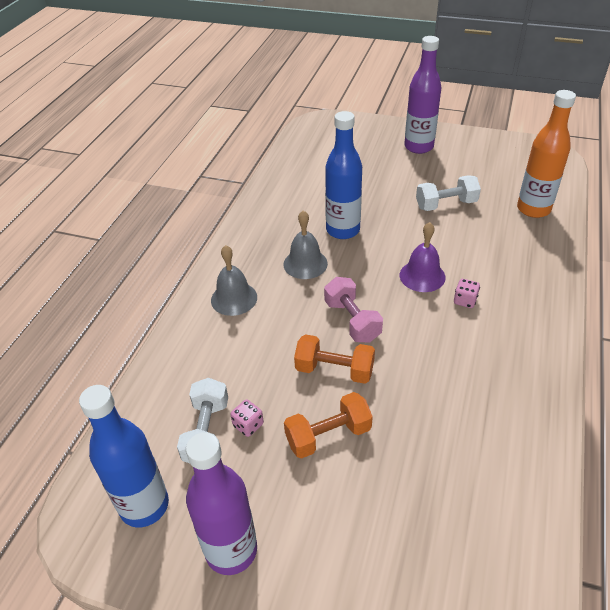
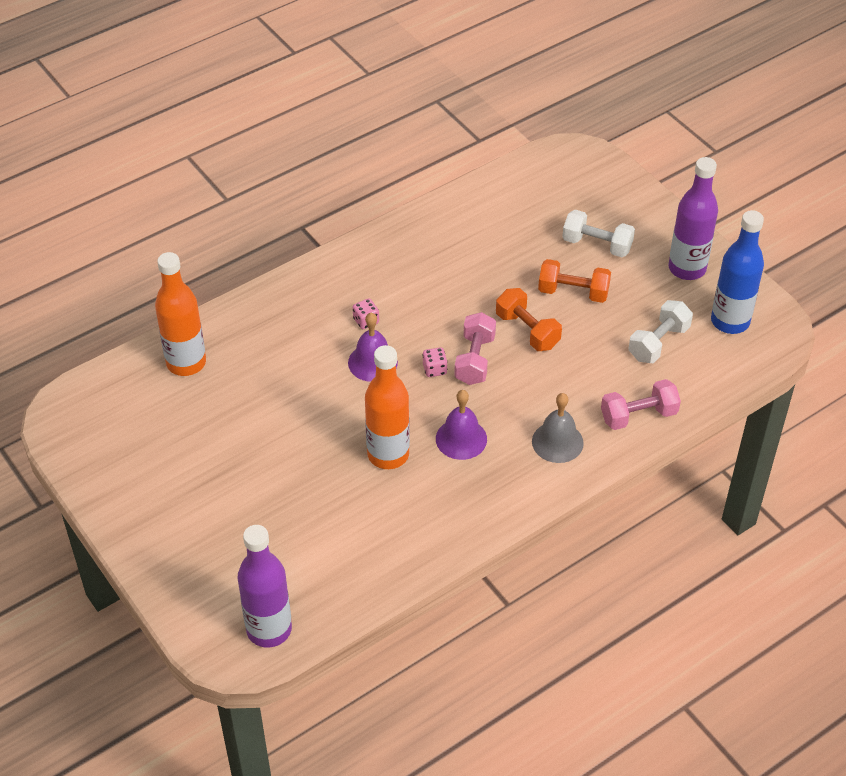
camera: 145 degrees left, 5 degrees up
(182, 353) = (638, 415): none -> pink dumbbell
(248, 425) = (624, 330): pink dice -> pink dice (434, 369)
(305, 264) = (461, 439): grey bell -> purple bell
(343, 230) = (388, 454): blue bottle -> orange bottle
(418, 147) = (176, 518): purple bottle -> purple bottle (269, 629)
(446, 204) = (255, 420): white dumbbell -> white dumbbell (597, 245)

